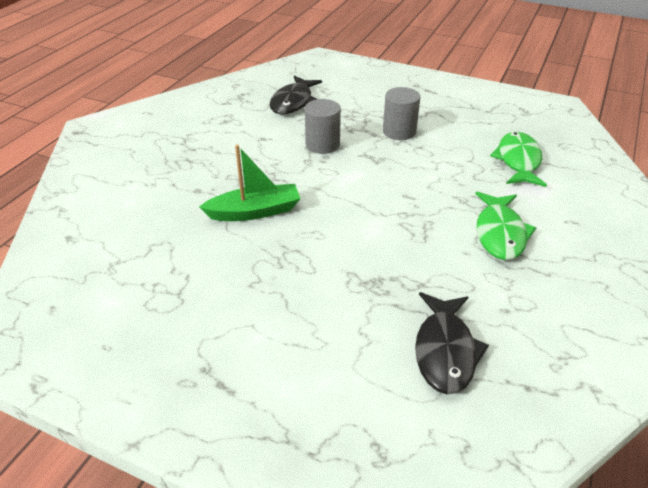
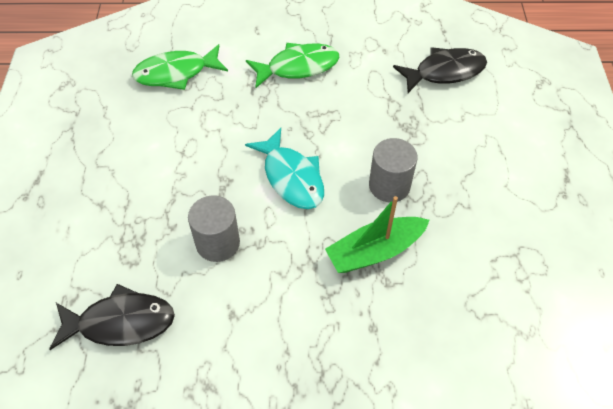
camera: 115 degrees left, 15 degrees up
(255, 211) = (375, 251): green boat -> green boat turned 75 degrees counterclockwise
(359, 191) = (291, 177): none -> turquoise fish
(399, 131) = (156, 179): grey cylinder -> grey cylinder (389, 185)

